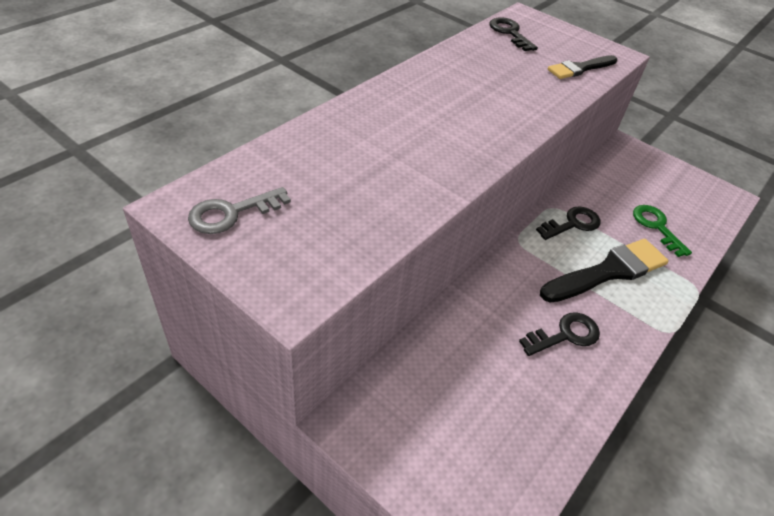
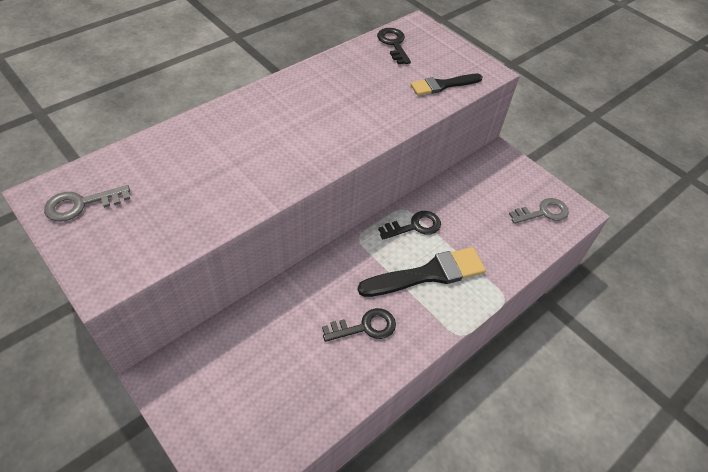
camera: 10 degrees right, 5 degrees up
(656, 227) = (492, 236): green key -> none
(695, 199) = (543, 212): none -> grey key

